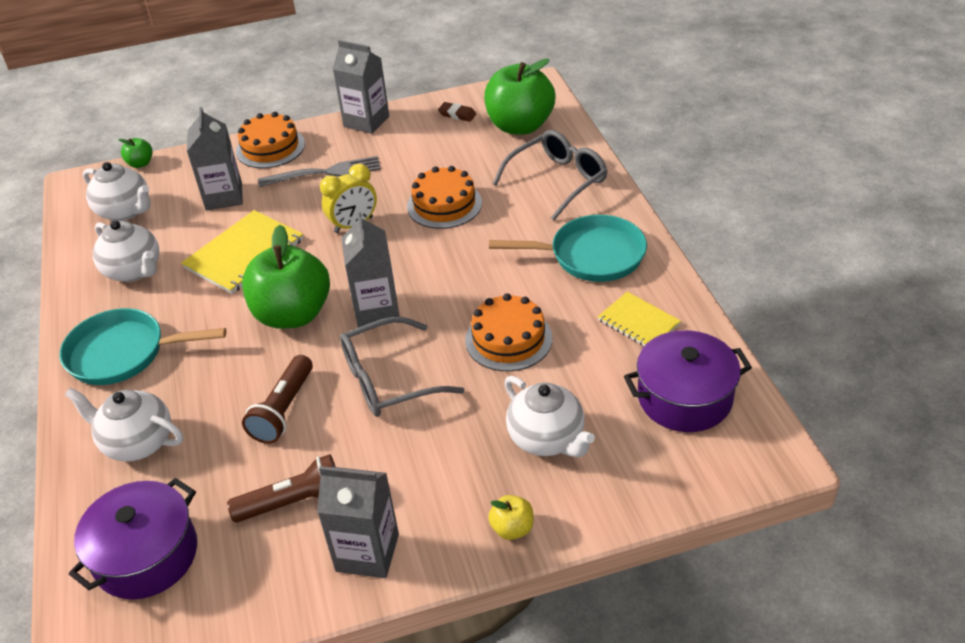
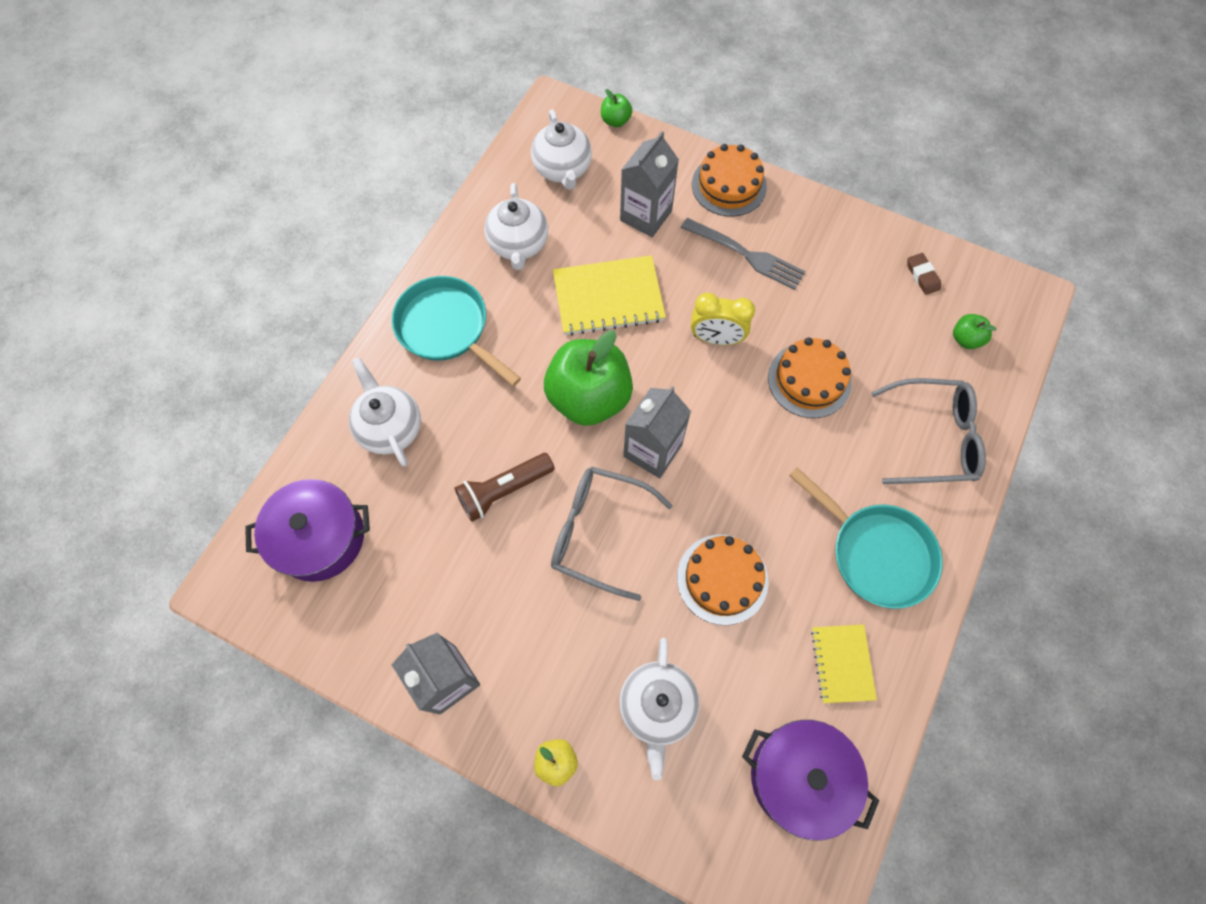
camera: 40 degrees right, 25 degrees up
(294, 502) = (440, 585): brown flashlight -> none
(366, 121) = (835, 218): grey carton -> none
(520, 126) = (965, 339): green apple -> green apple, size x0.43

